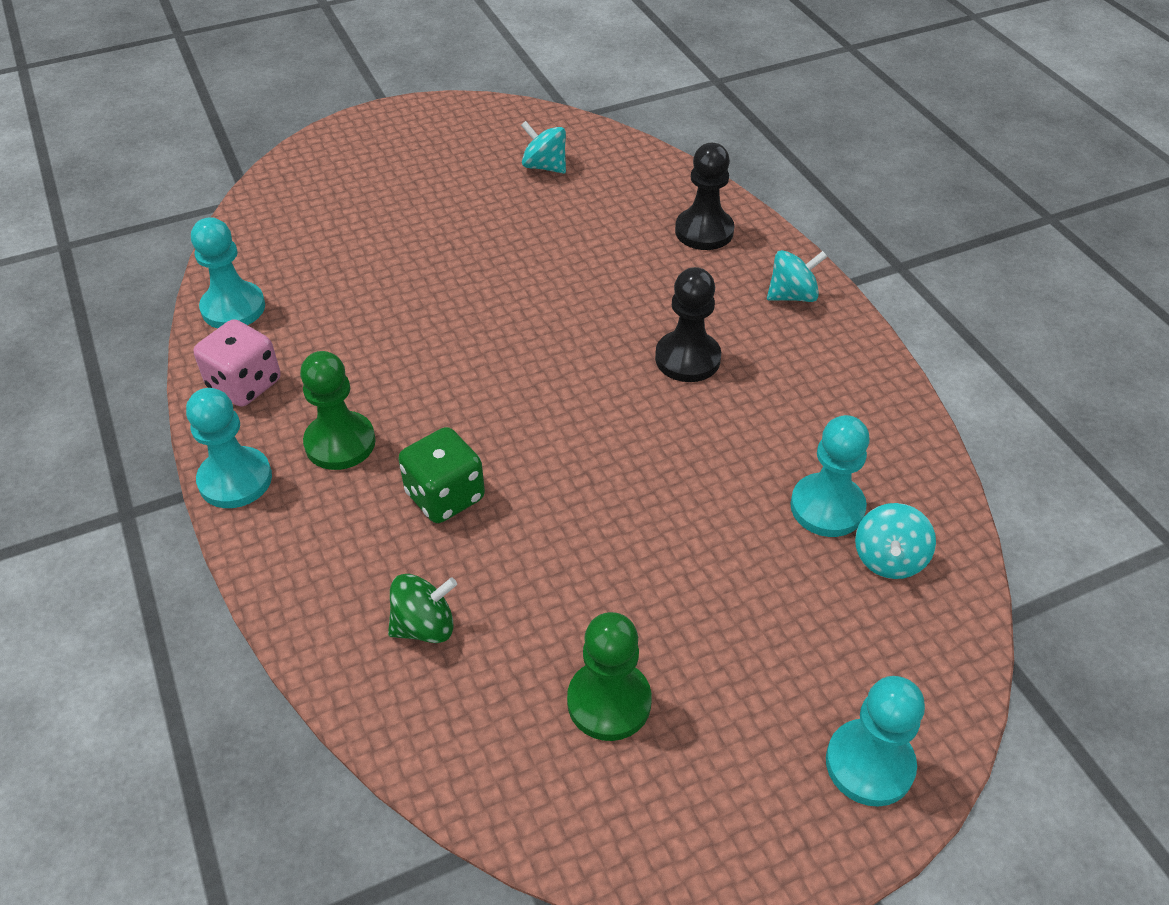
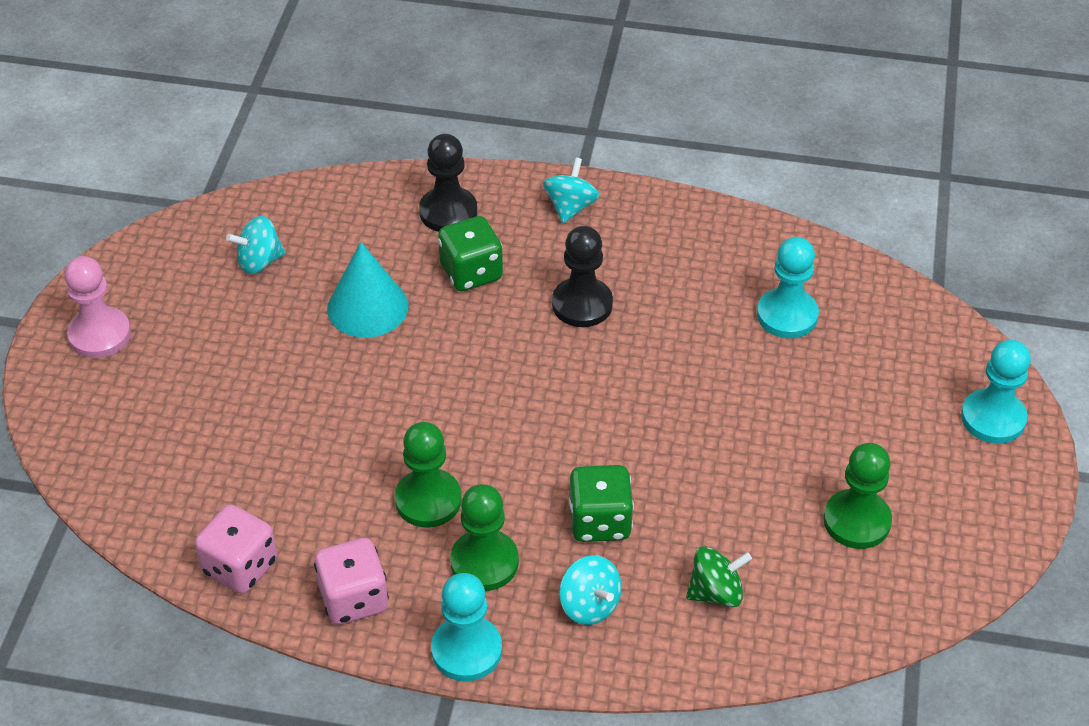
camera: 55 degrees left, 0 degrees up
(233, 308) = (240, 567): turquoise pawn -> pink dice
(381, 375) = (428, 500): none -> green pawn
(400, 134) = (100, 335): none -> pink pawn
(424, 626) = (716, 592): green spinning top -> green spinning top turned 60 degrees clockwise
(555, 241) = (367, 307): none -> turquoise cone
(652, 276) = (471, 272): none -> green dice
(888, 559) = (853, 312): turquoise spinning top -> turquoise spinning top (589, 605)

